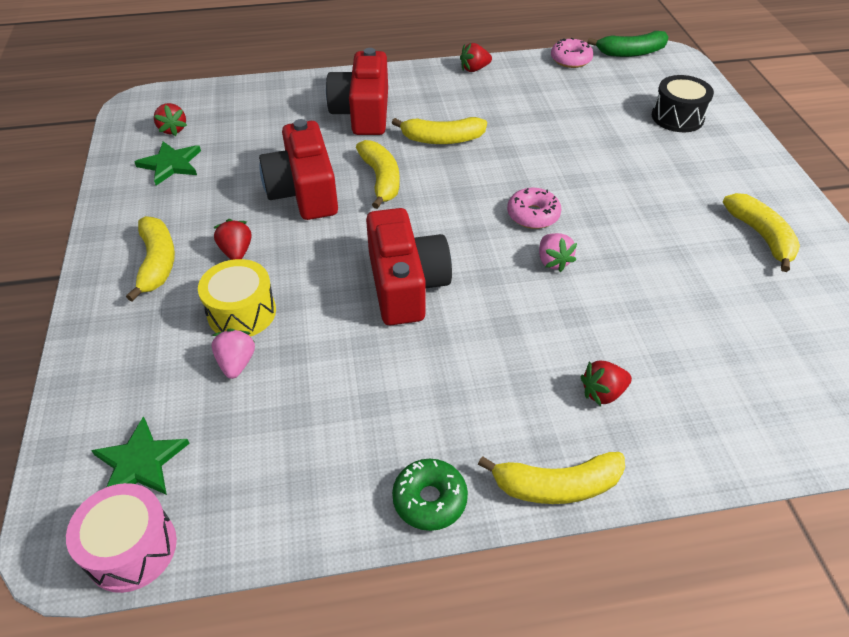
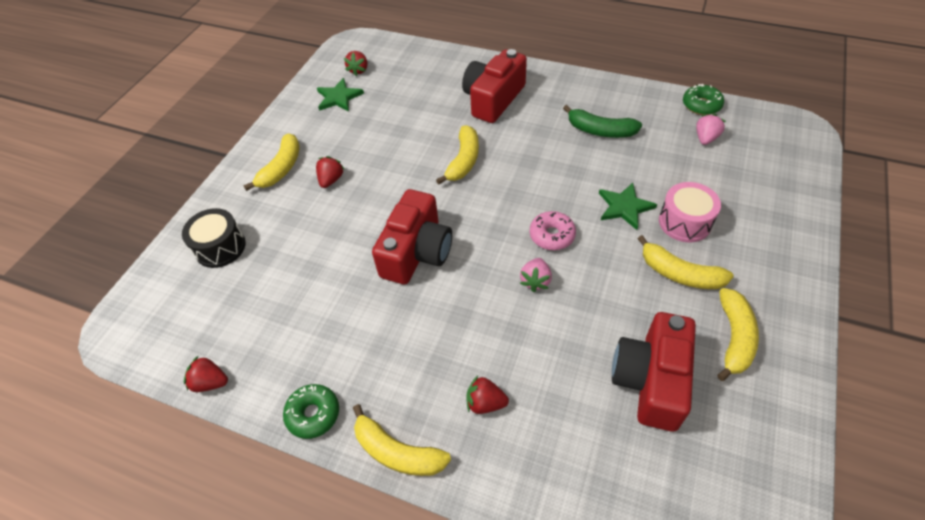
camera: 35 degrees right, 5 degrees up
(132, 548) = (143, 351): pink drum -> pink drum (684, 222)
(140, 462) = (183, 300): green star -> green star (624, 207)
(236, 363) = (275, 260): pink strawberry -> pink strawberry (705, 138)
(242, 312) = (303, 226): yellow drum -> none
(304, 191) = (405, 150): red camera -> red camera (650, 380)
(442, 139) = (534, 143): yellow banana -> yellow banana (679, 273)
(474, 69) = (609, 88): red strawberry -> red strawberry (210, 382)
(570, 60) = (701, 105): pink donut -> green donut
(631, 53) = (765, 115): green banana -> green banana (600, 131)
(677, 117) = (755, 194): black drum -> black drum (220, 247)

